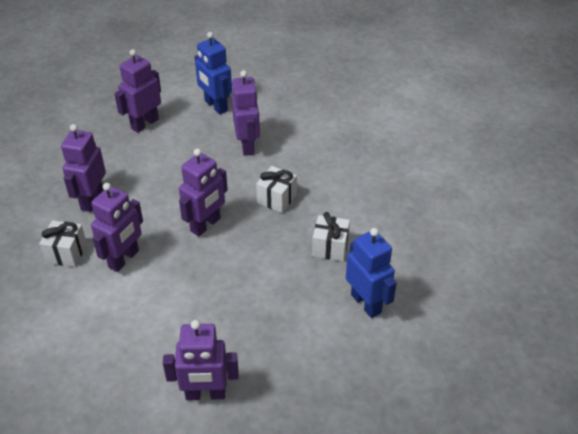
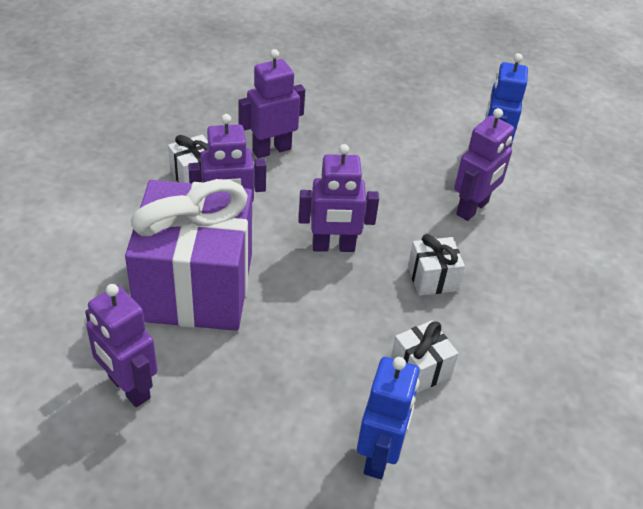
camera: 45 degrees right, 0 degrees up
(144, 124) = (403, 120): purple robot -> none
(162, 311) = (195, 286): none -> purple gift

